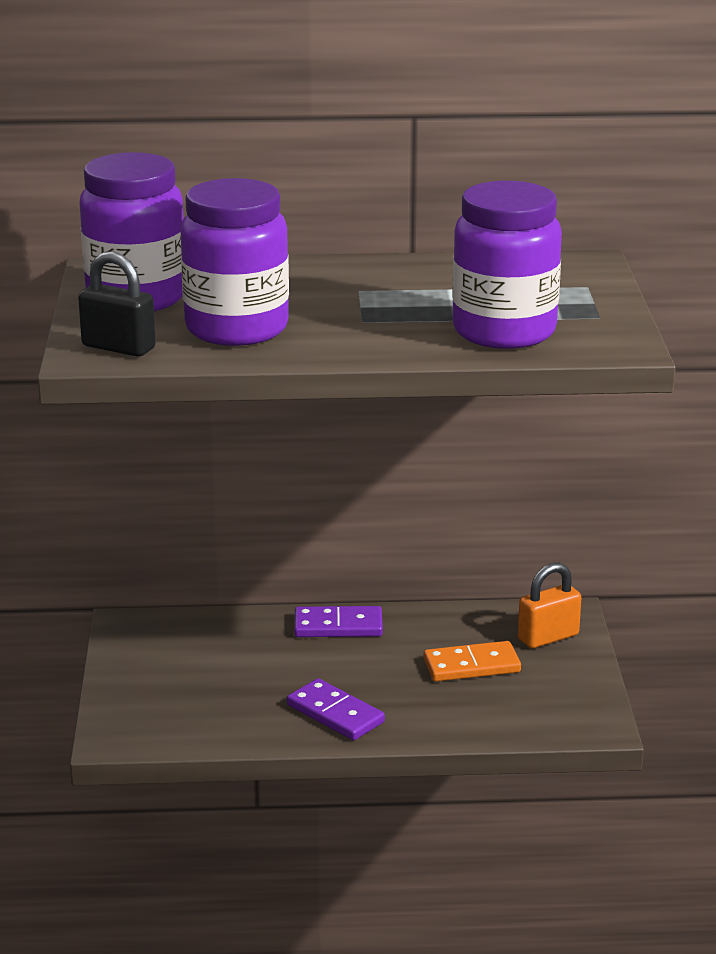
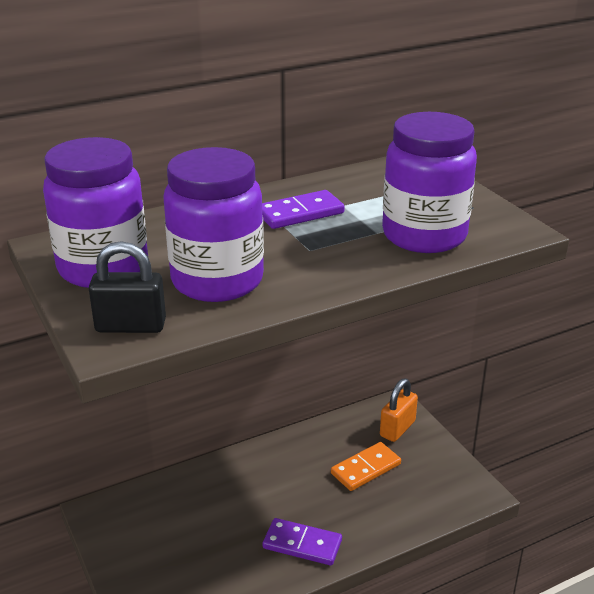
camera: 25 degrees left, 5 degrees up
(338, 626) = (254, 463): purple domino -> purple domino (300, 213)

